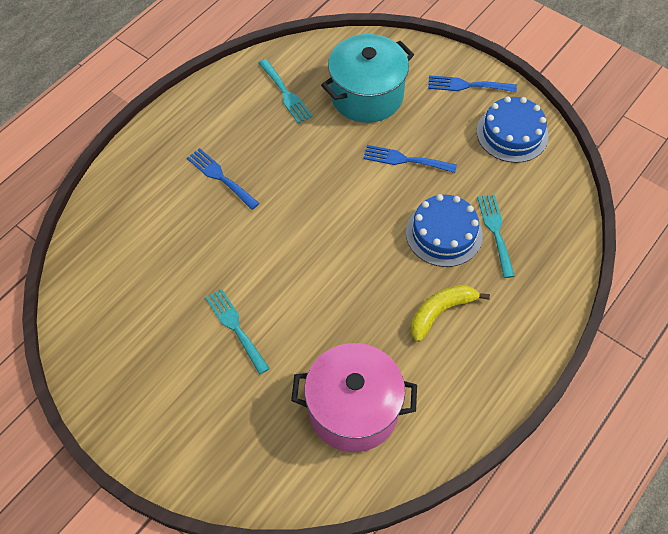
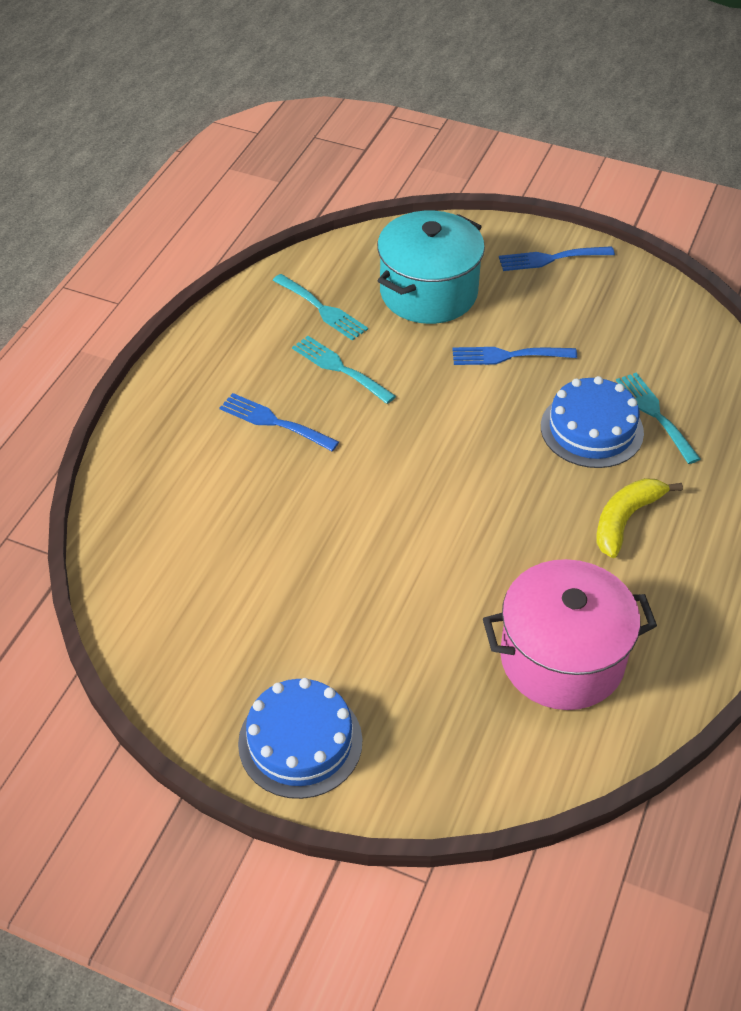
camera: 15 degrees left, 10 degrees down
(235, 327) = (366, 596): turquoise fork -> turquoise fork (339, 368)
(512, 133) = (629, 301): blue cake -> blue cake (300, 742)

